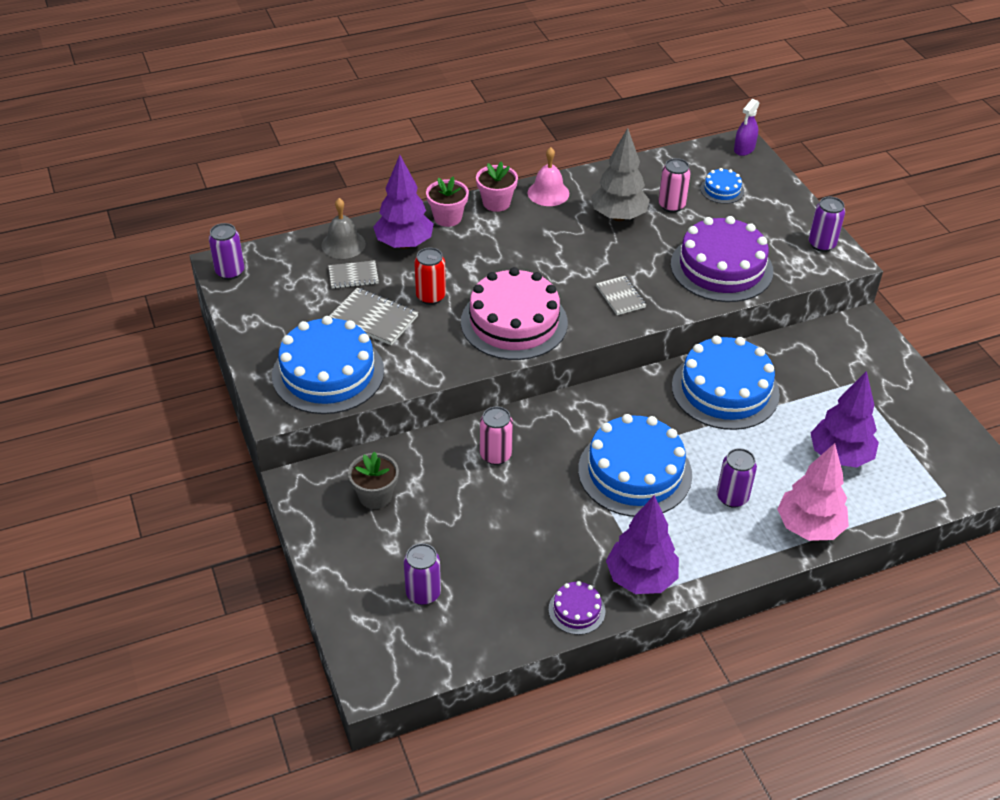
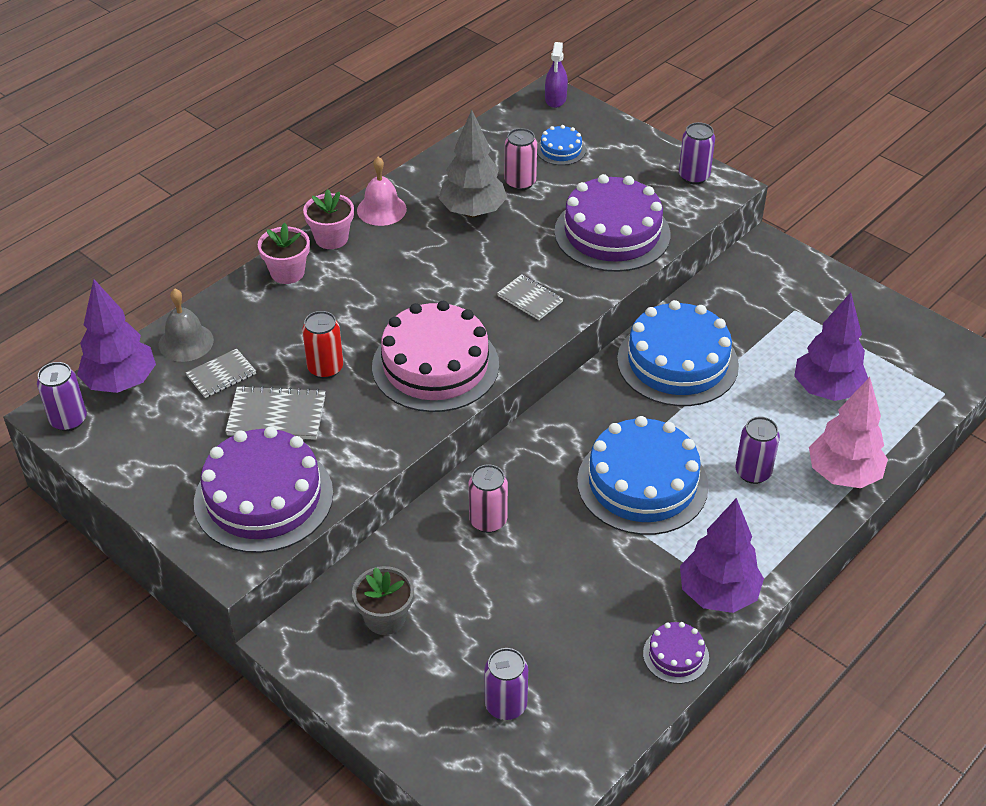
camera: 25 degrees left, 0 degrees up
(328, 373) = (263, 497): blue cake -> purple cake
(404, 244) = (257, 318): purple tree -> purple tree (121, 383)

